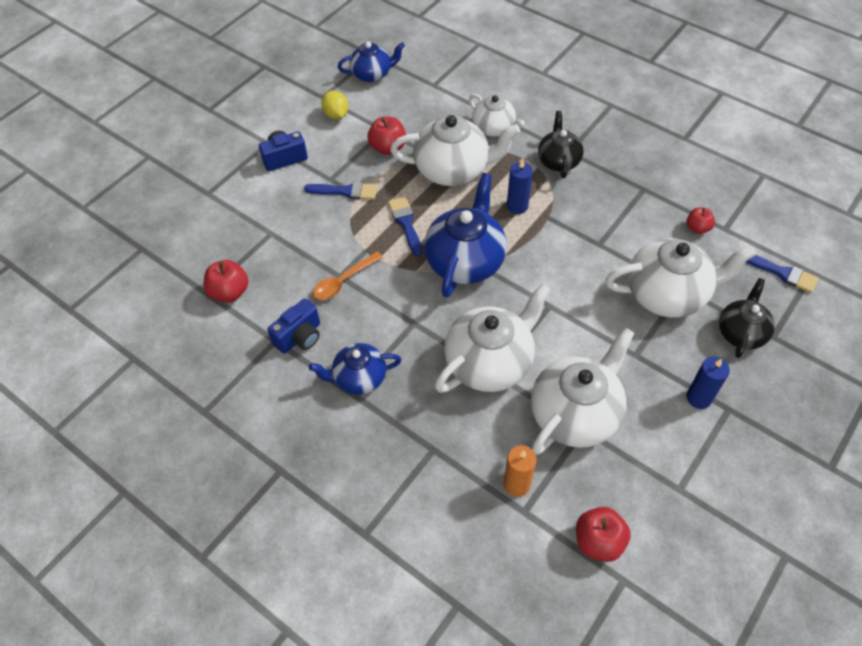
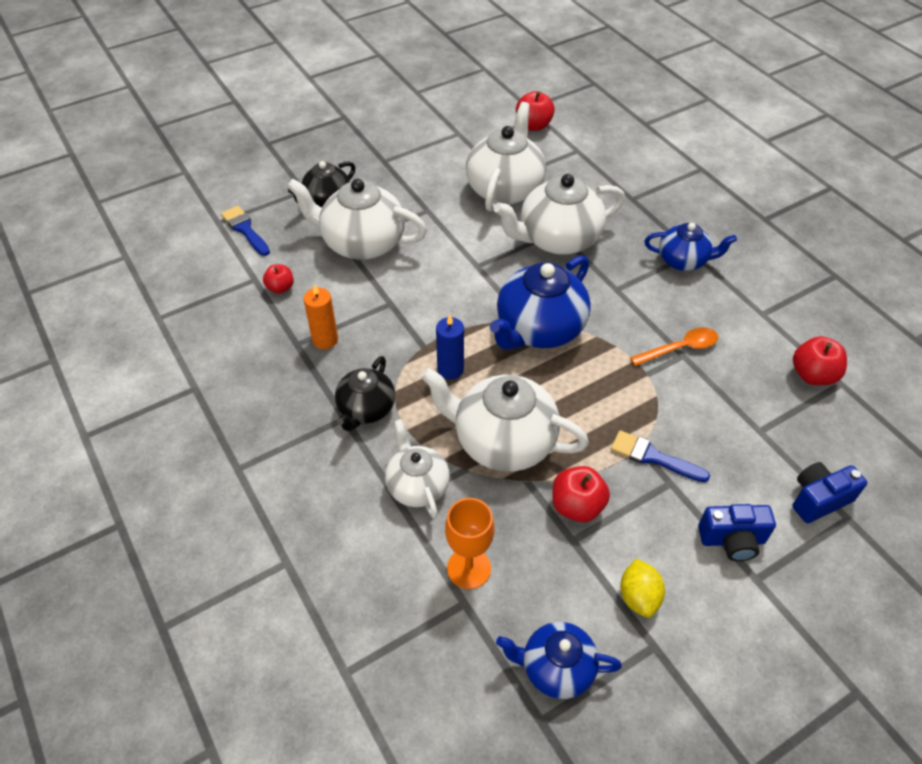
camera: 160 degrees left, 5 degrees down
(299, 337) = (736, 309): blue camera -> blue camera (818, 499)
(406, 223) = (589, 390): blue brush -> none
(439, 99) = (469, 568): none -> orange goblet
(517, 484) = (575, 164): orange candle -> orange candle (325, 340)
(575, 413) = (505, 189): white teapot -> white teapot turned 135 degrees clockwise
(699, 398) = (400, 172): blue candle -> none

